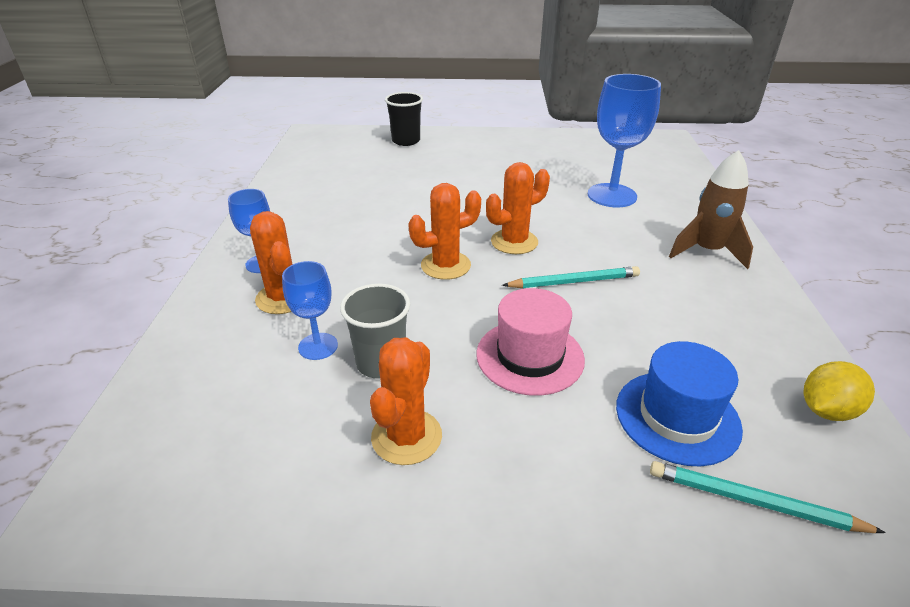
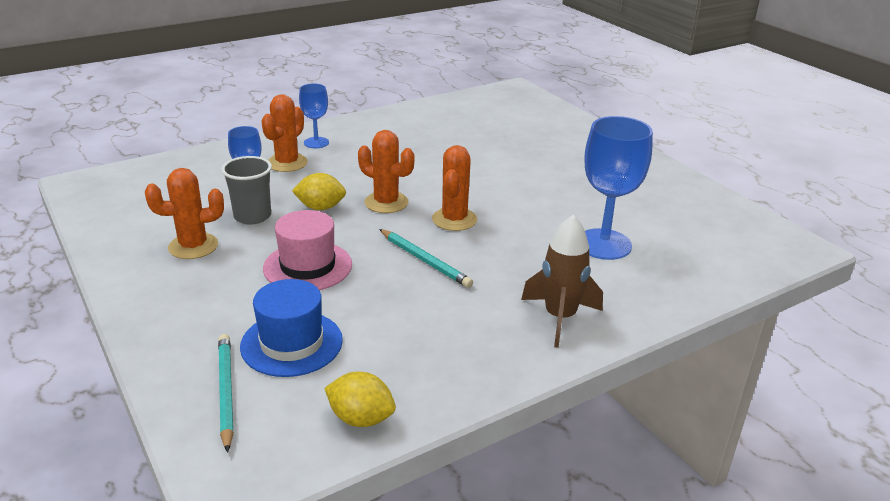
camera: 55 degrees right, 5 degrees down
(406, 141) = (562, 125): black cup -> none
(413, 308) = (320, 207): none -> yellow lemon
(514, 242) = (454, 219): orange cactus -> orange cactus turned 75 degrees clockwise

